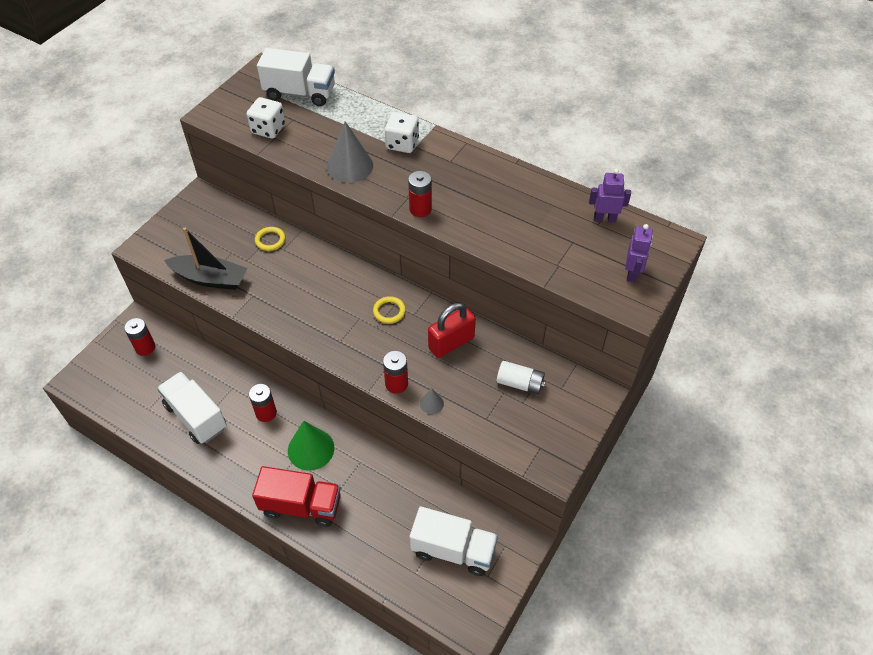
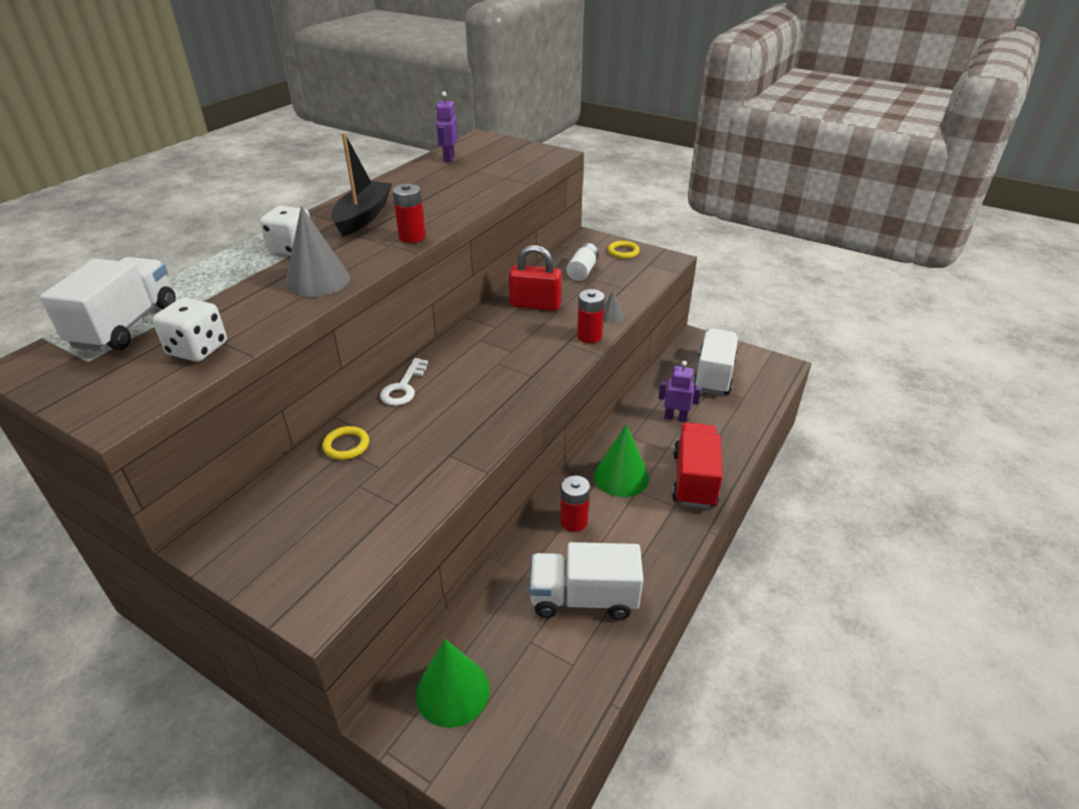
camera: 90 degrees left, 15 degrees down
(145, 347) = (452, 691): red battery -> green cone
(196, 416) = (583, 598): white truck -> white truck turned 45 degrees clockwise
(210, 279) = (409, 503): black boat -> black boat (363, 217)
(332, 262) = (403, 387): none -> white key
(389, 311) = (490, 342): yellow ring -> yellow ring (623, 252)
(451, 343) = (535, 305): red padlock -> red padlock turned 45 degrees counterclockwise
(632, 273) = (516, 152): purple robot -> purple robot (675, 417)

